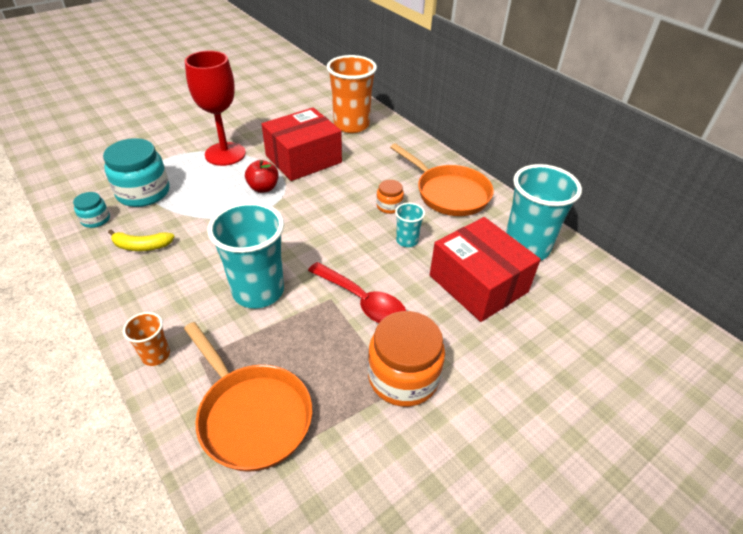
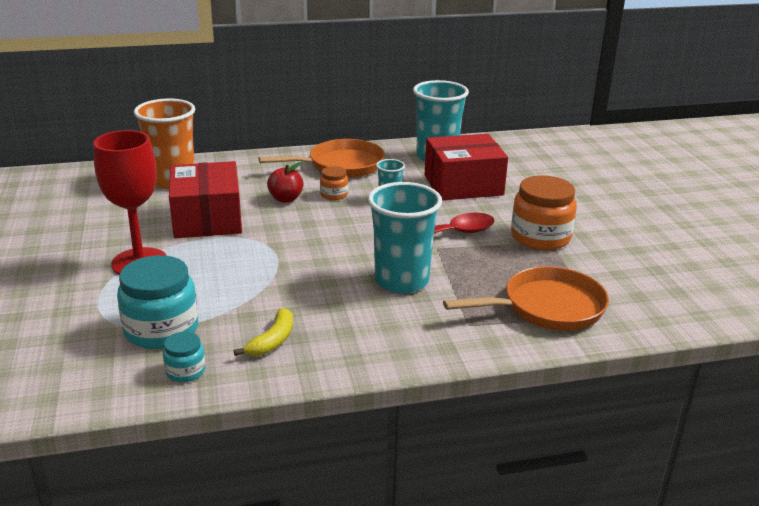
camera: 65 degrees left, 15 degrees down
(156, 355) = (452, 348): orange cup -> none
(263, 188) = (237, 250): red apple -> red apple (285, 199)

